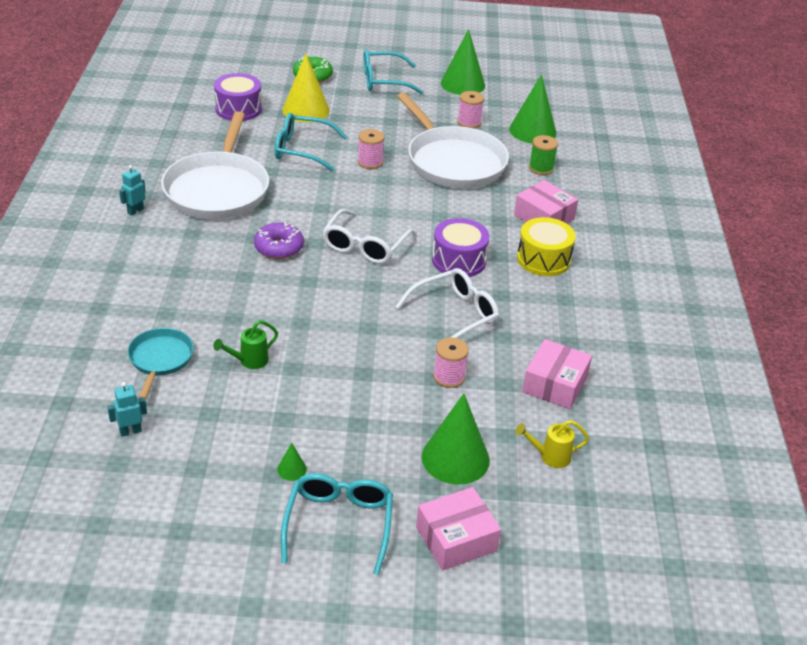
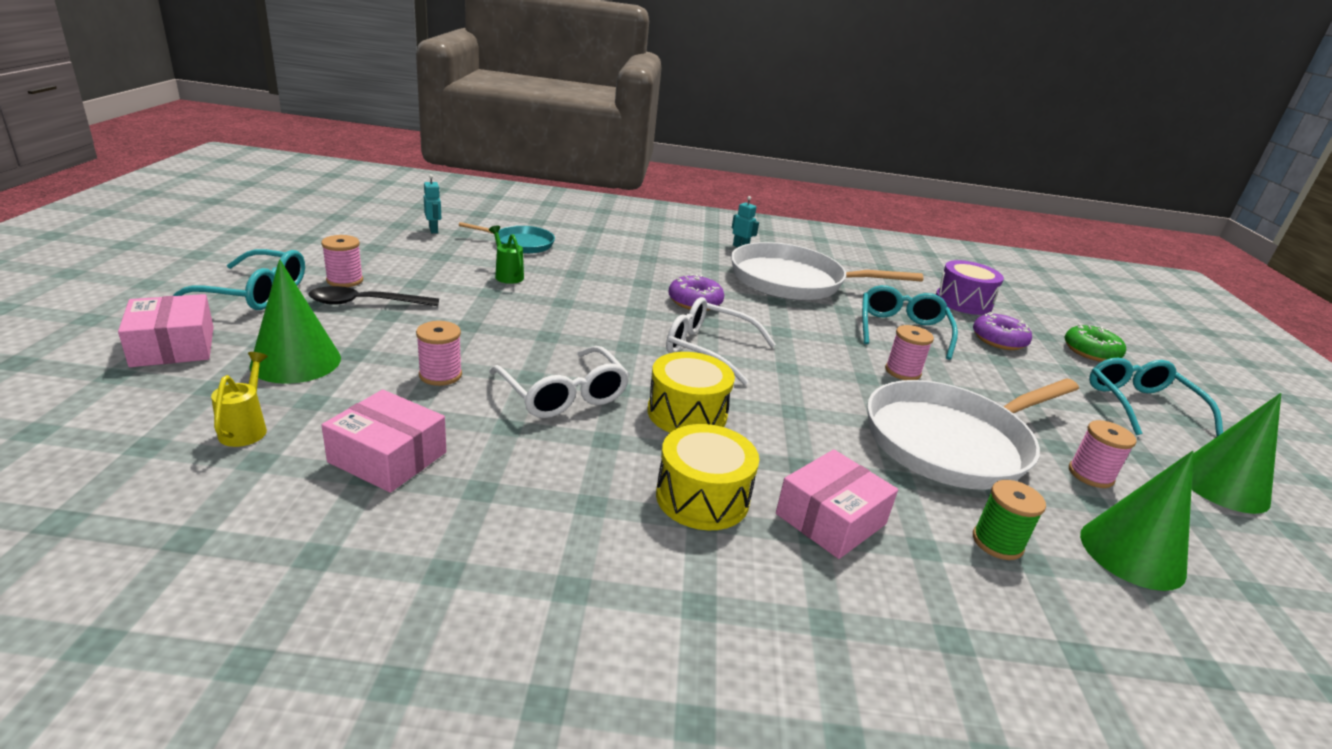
camera: 90 degrees right, 10 degrees down
(292, 469) = (345, 280): green cone -> pink spool
(306, 110) = (998, 340): yellow cone -> purple donut
(338, 443) = (365, 303): none -> black spoon
(459, 260) = (687, 413): purple drum -> yellow drum

